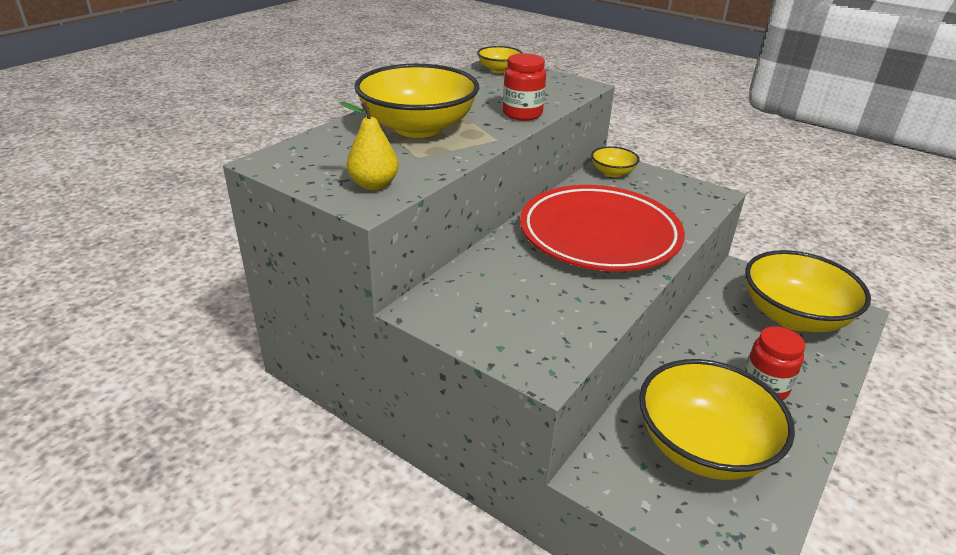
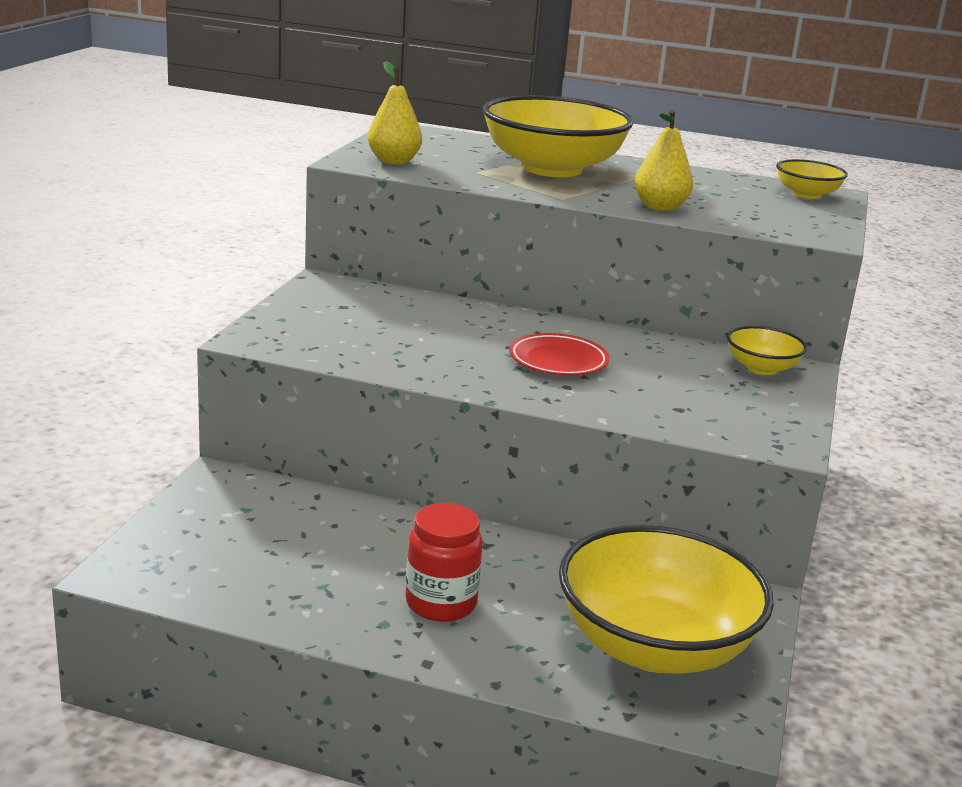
camera: 70 degrees right, 10 degrees down
(522, 114) = (660, 207): red jar -> yellow pear
(599, 235) = (558, 361): red plate -> red plate, size x0.43
(703, 447) = (294, 548): yellow bowl -> none

